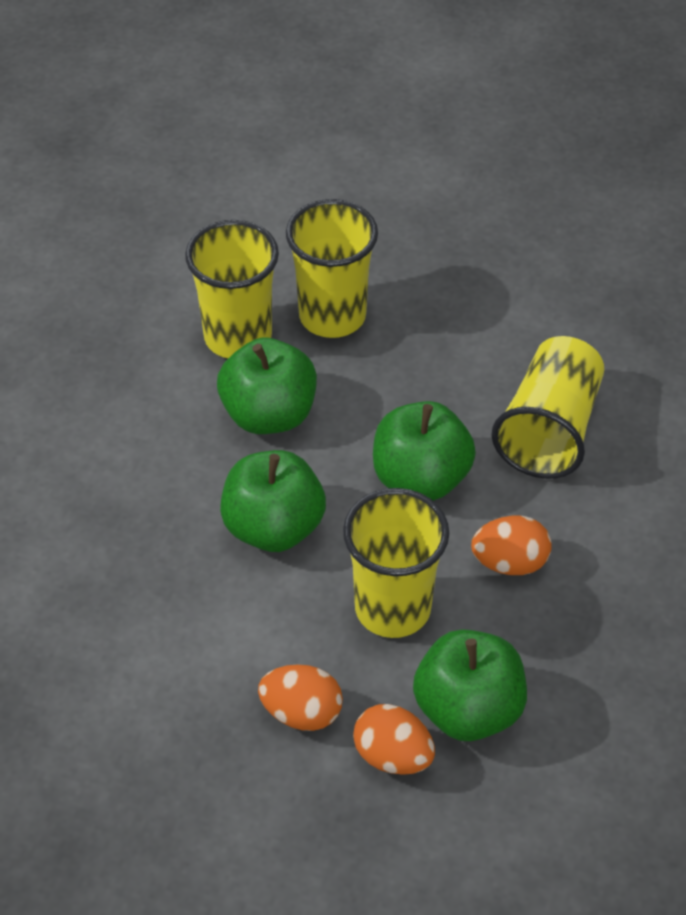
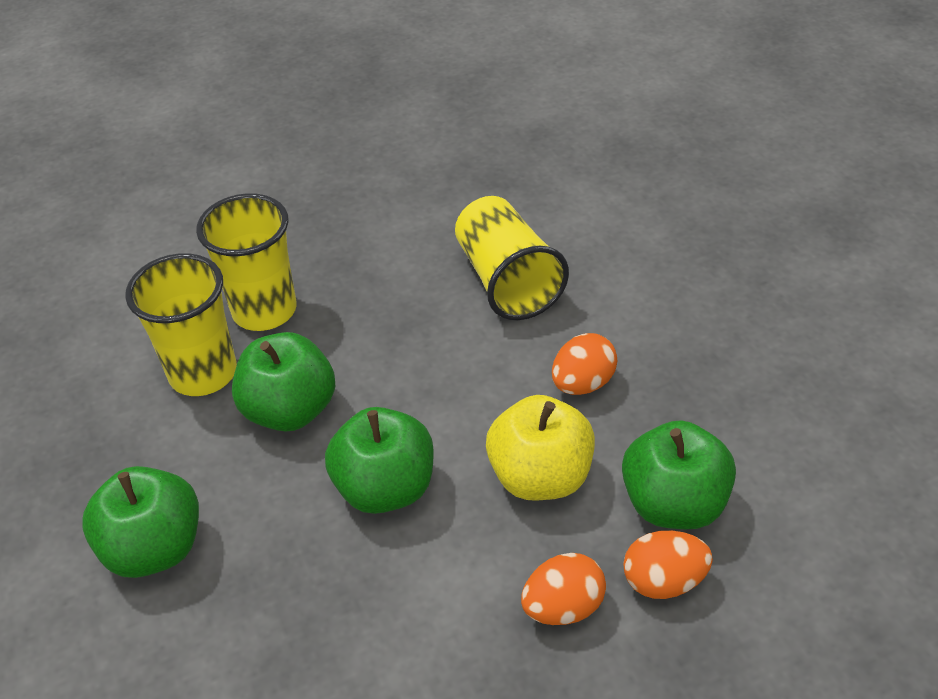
camera: 40 degrees left, 5 degrees down
(392, 608) = (540, 476): yellow cup -> yellow apple
(420, 478) = (456, 373): green apple -> green apple (155, 548)

